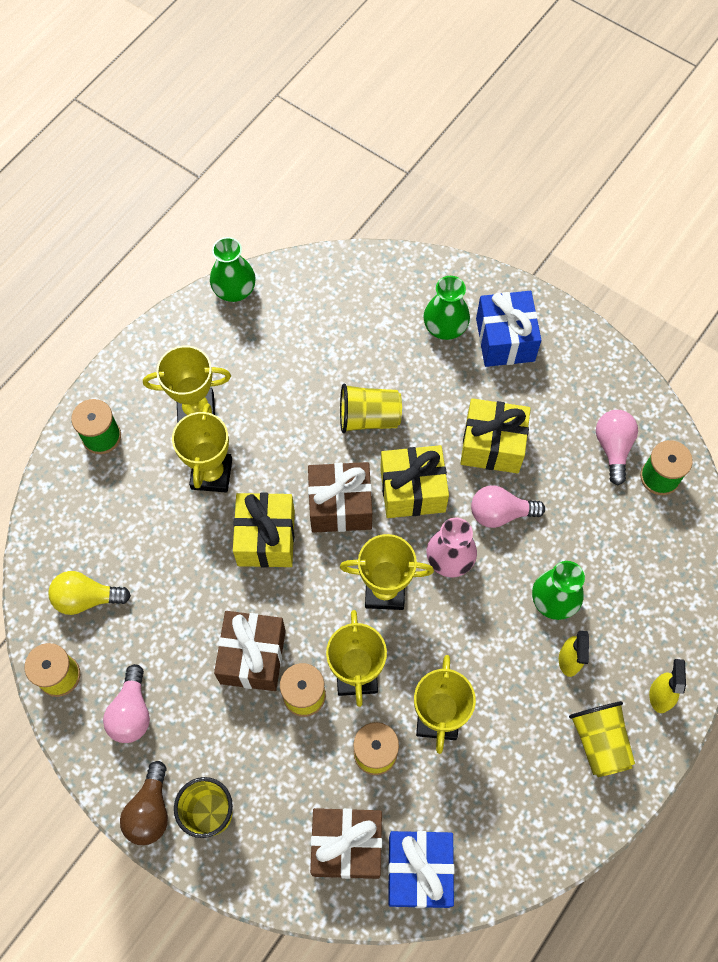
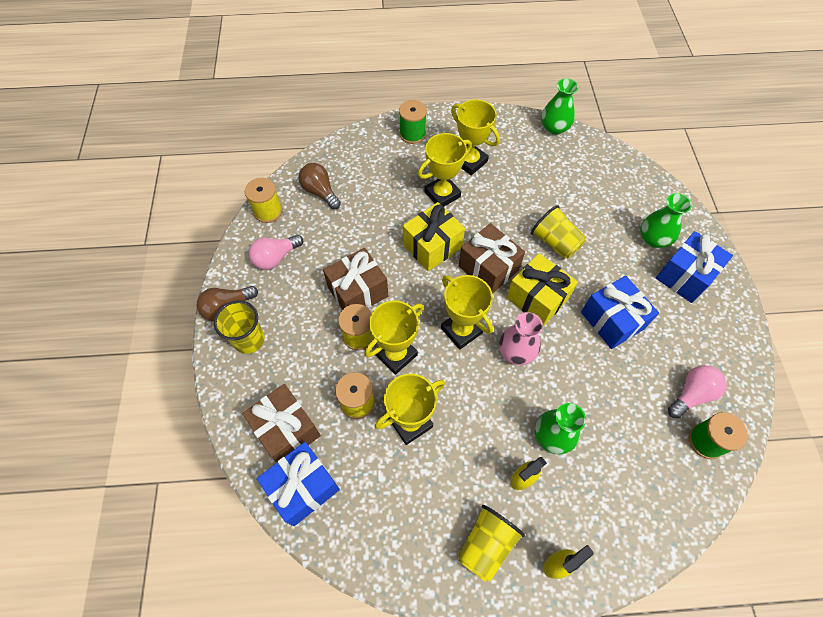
camera: 50 degrees right, 5 degrees down
(86, 598) = (320, 192): yellow light bulb -> brown light bulb
(492, 445) = (612, 320): yellow gift -> blue gift
(500, 513) = (574, 358): pink light bulb -> none

